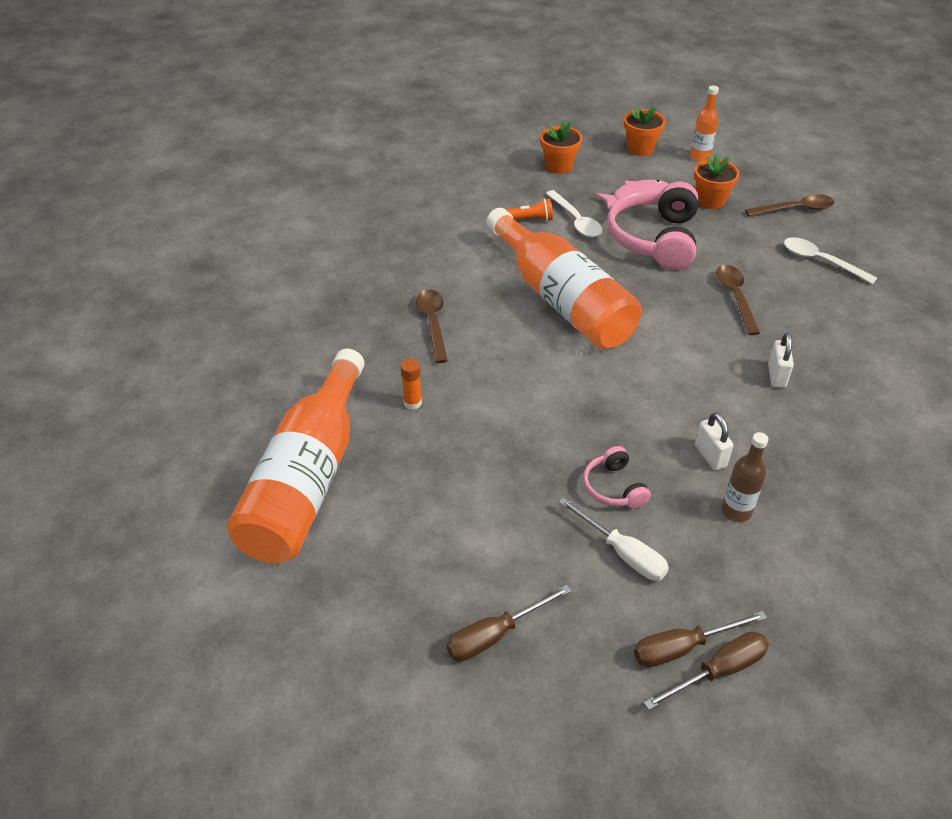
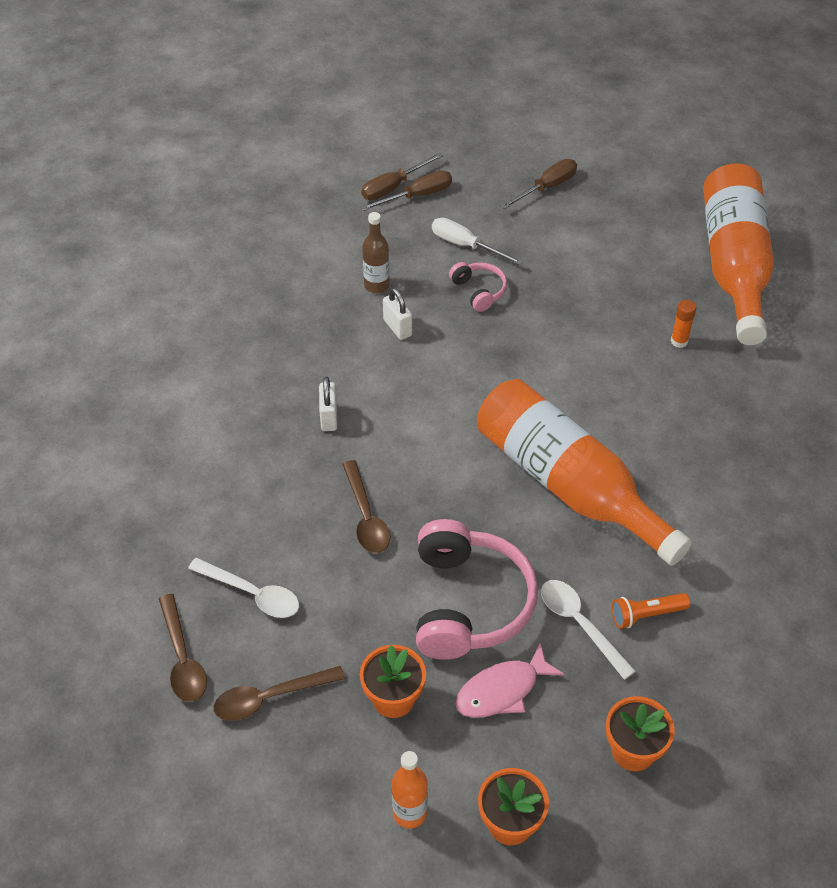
camera: 170 degrees right, 5 degrees up
(433, 323) = (699, 432): brown spoon -> brown spoon (182, 658)

